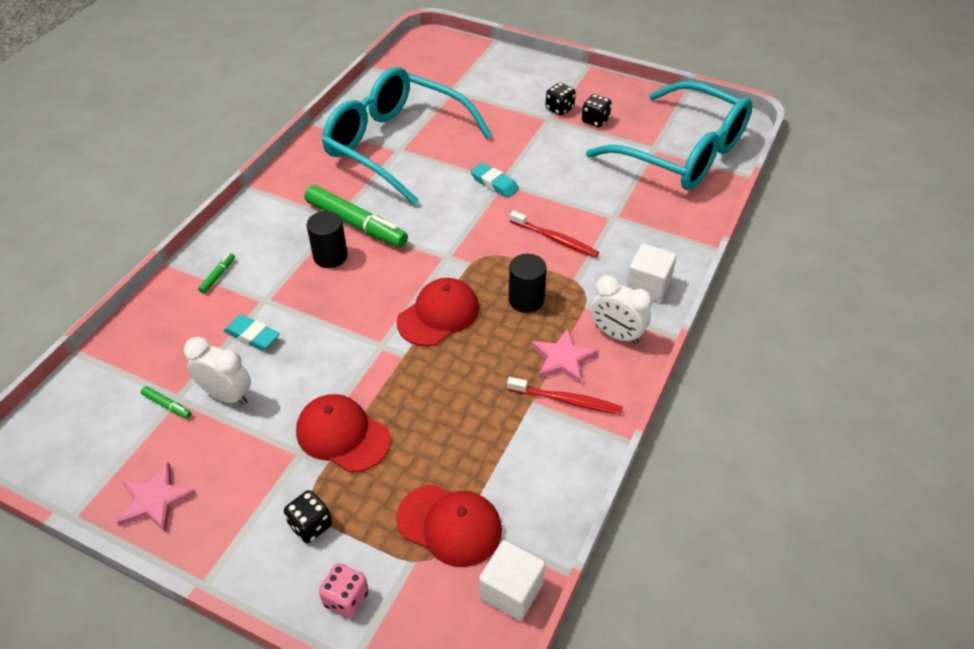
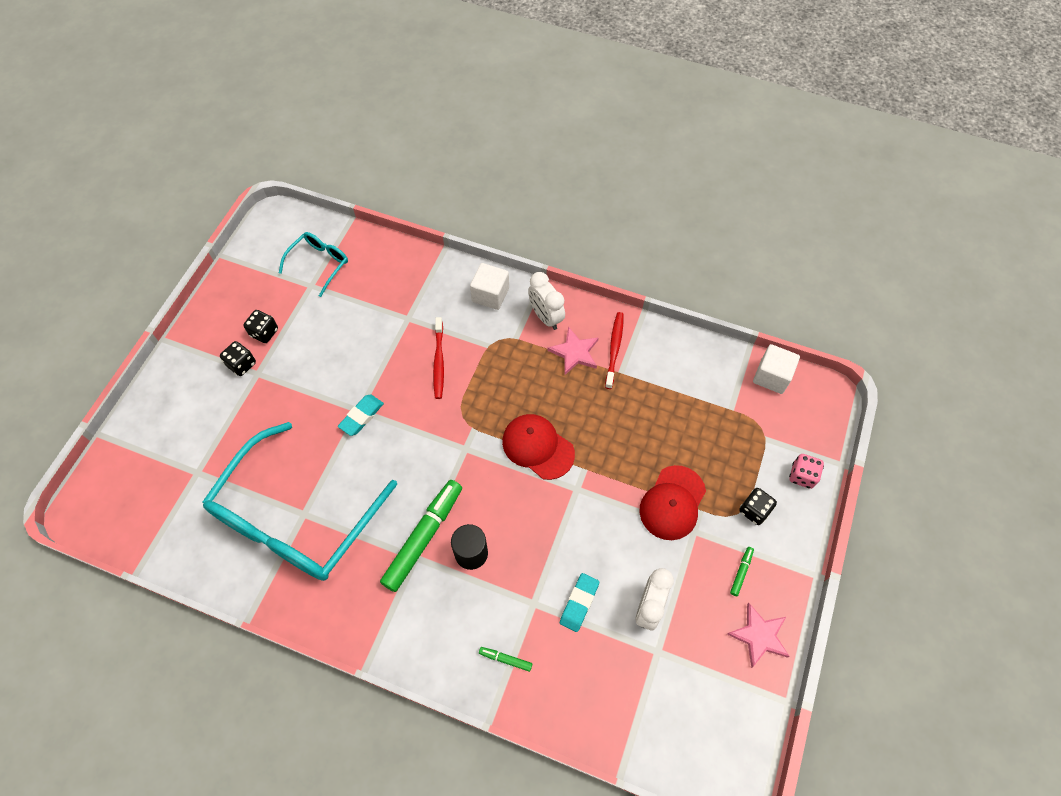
camera: 95 degrees left, 15 degrees up
(167, 405) = (667, 658): green marker -> green marker (741, 572)
(450, 525) = (733, 417): red cap -> none
(526, 300) = (514, 381): black cylinder -> none
(555, 239) = (439, 362): red toothbrush -> red toothbrush turned 150 degrees clockwise
(616, 335) = (545, 317): white clock -> white clock turned 120 degrees clockwise
(682, 153) = (319, 264): turquoise glasses -> turquoise glasses, size x0.45

